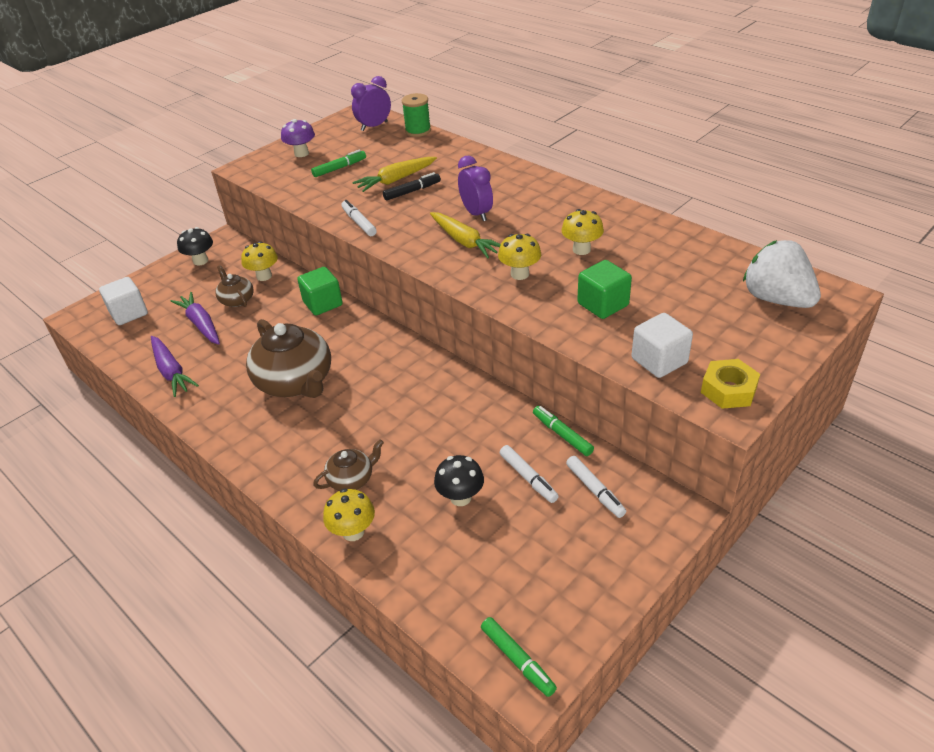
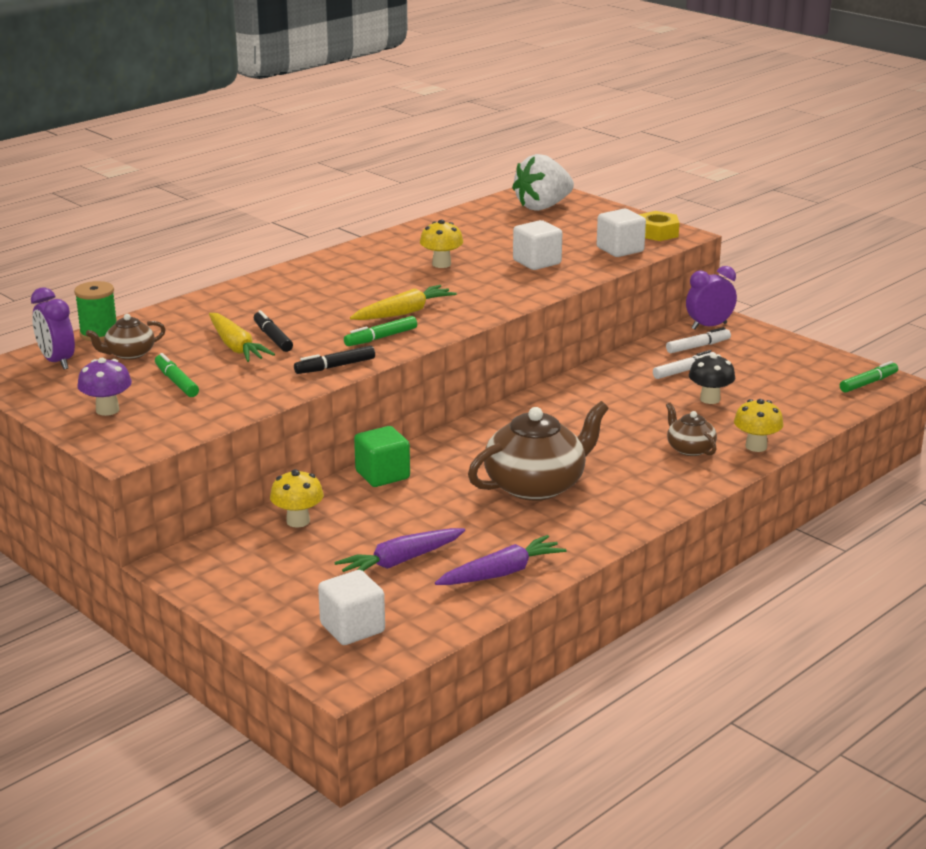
camera: 90 degrees left, 15 degrees down
(200, 261) = (229, 579): black mushroom -> none
(237, 300) = (350, 538): brown teapot -> brown teapot (129, 354)
(359, 222) = (335, 366): white marker -> black marker
(476, 213) = (346, 306): purple clock -> purple clock (709, 326)
(520, 274) = (477, 291): yellow mushroom -> none
(562, 434) = (630, 354): green marker -> green marker (380, 338)
(603, 304) = (537, 262): green cube -> white cube

